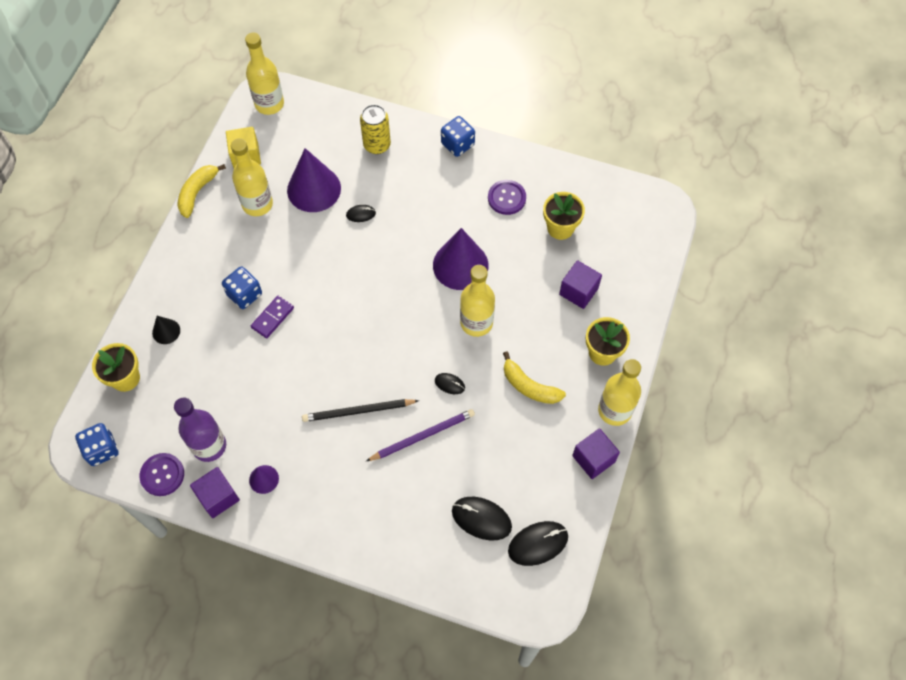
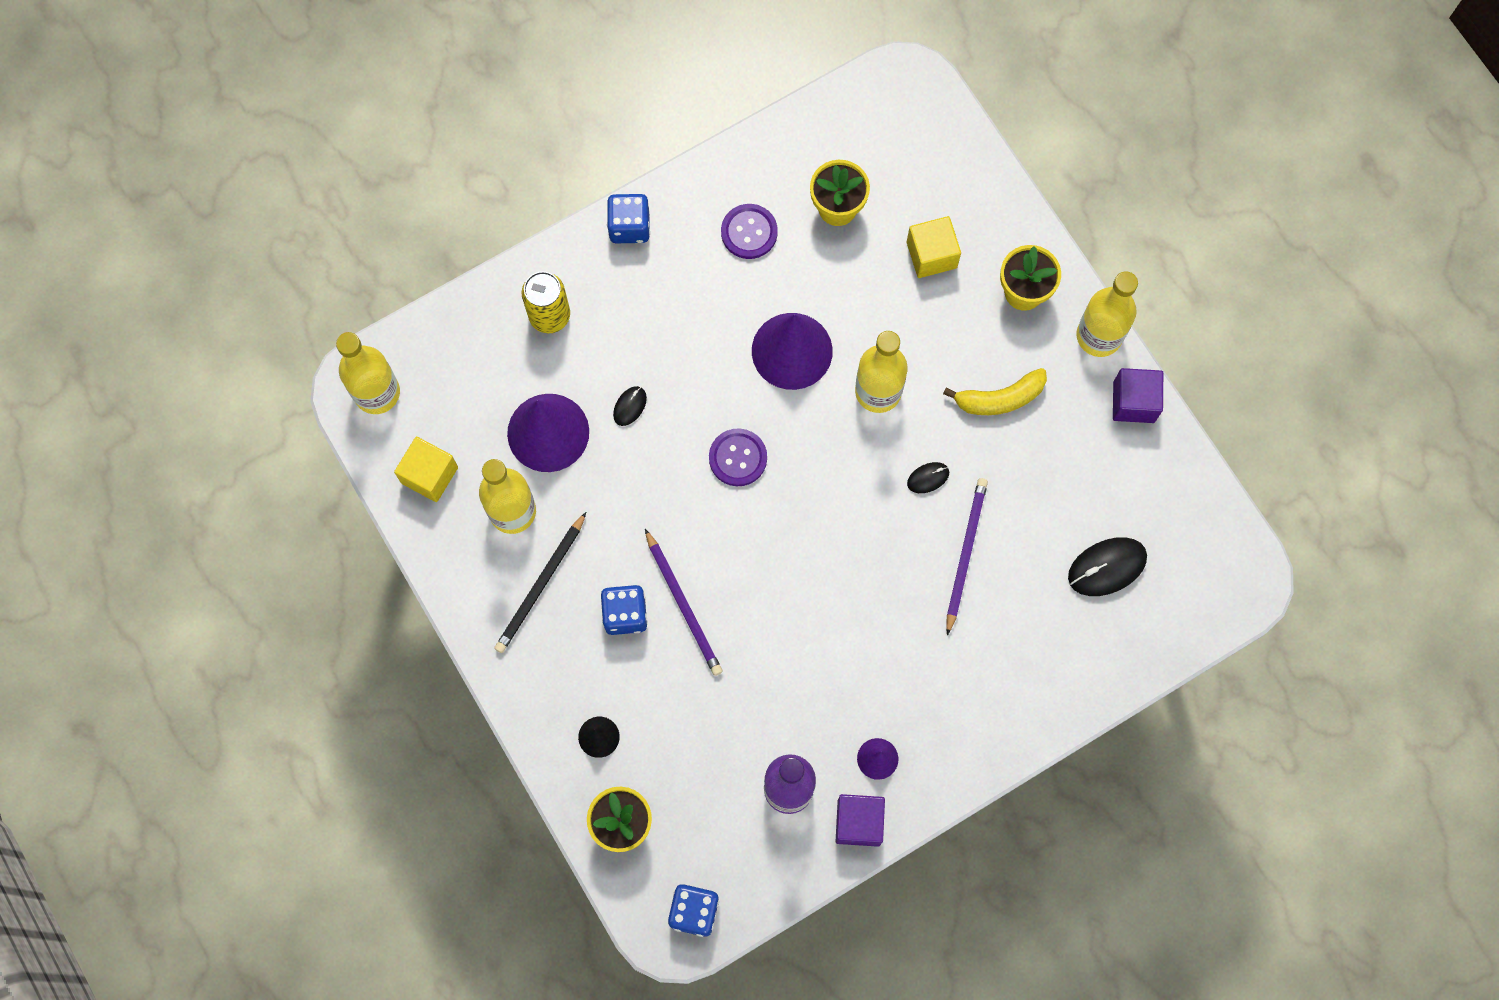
camera: 50 degrees left, 10 degrees up
(162, 475) = (781, 865): purple button -> purple button (738, 458)
(197, 192) = (434, 568): yellow banana -> none
(272, 318) = (683, 605): purple domino -> purple pencil
(358, 411) = (879, 599): black pencil -> black pencil (540, 585)
(538, 544) = (1178, 533): black mouse -> none
(578, 291) = (931, 255): purple cube -> yellow cube

